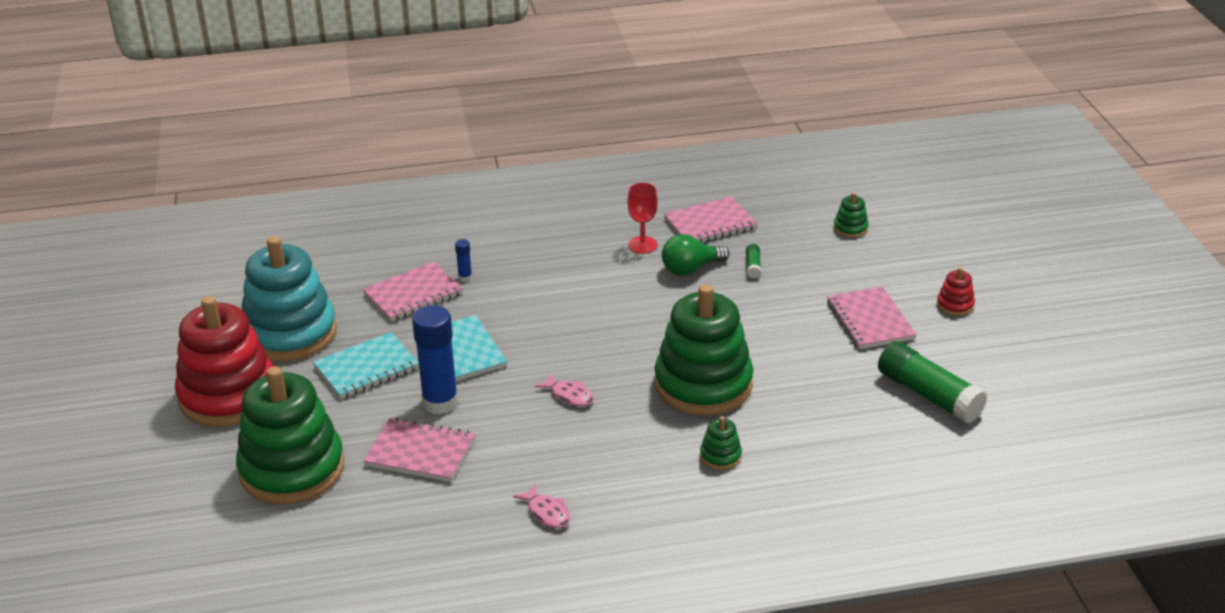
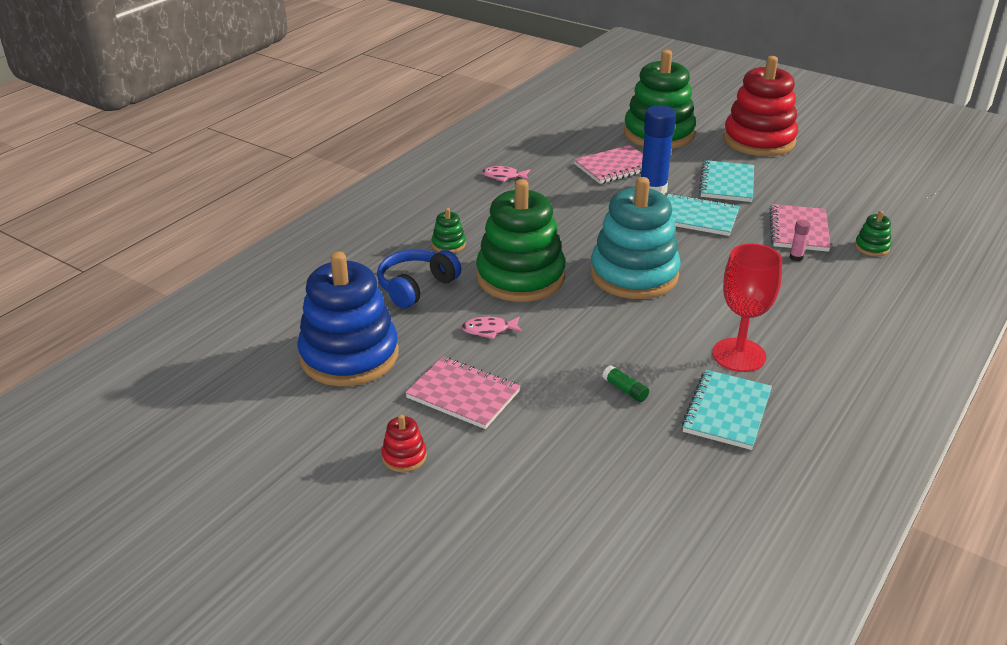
camera: 135 degrees right, 0 degrees up
(290, 333) = (805, 176): turquoise stacking toy -> turquoise stacking toy (634, 275)
(465, 277) = (796, 257): blue glue stick -> pink glue stick
(569, 395) = (591, 229): pink fish -> pink fish (489, 330)
(642, 245) = (738, 355): red goblet -> red goblet, size x1.57
(690, 269) = (667, 356): green light bulb -> none
(710, 224) = (726, 411): pink notebook -> turquoise notebook
(805, 427) = (416, 287): none -> blue headphones
(850, 228) = (602, 492): green stacking toy -> green stacking toy (872, 247)
(928, 395) = (349, 356): green glue stick -> blue stacking toy

